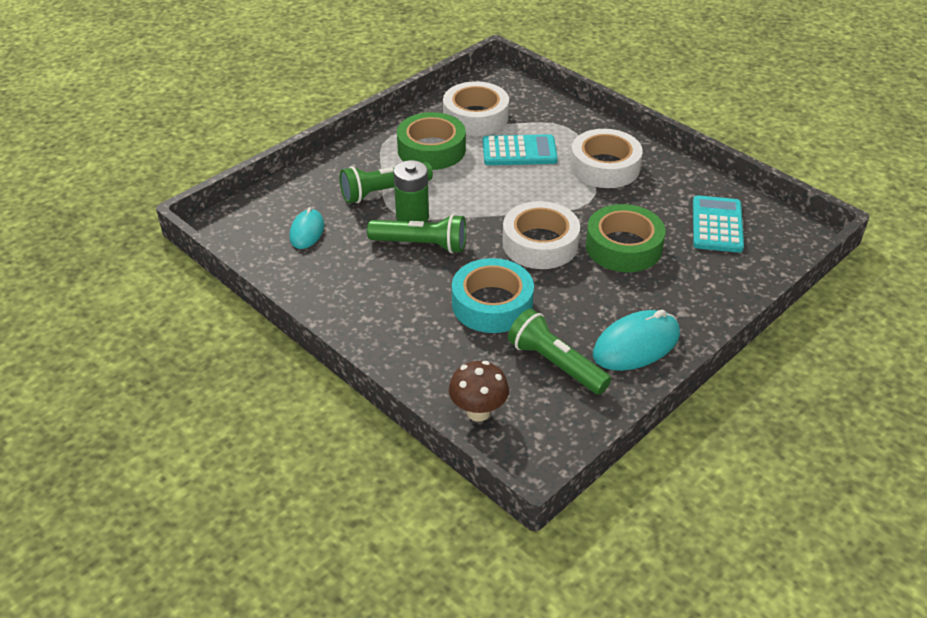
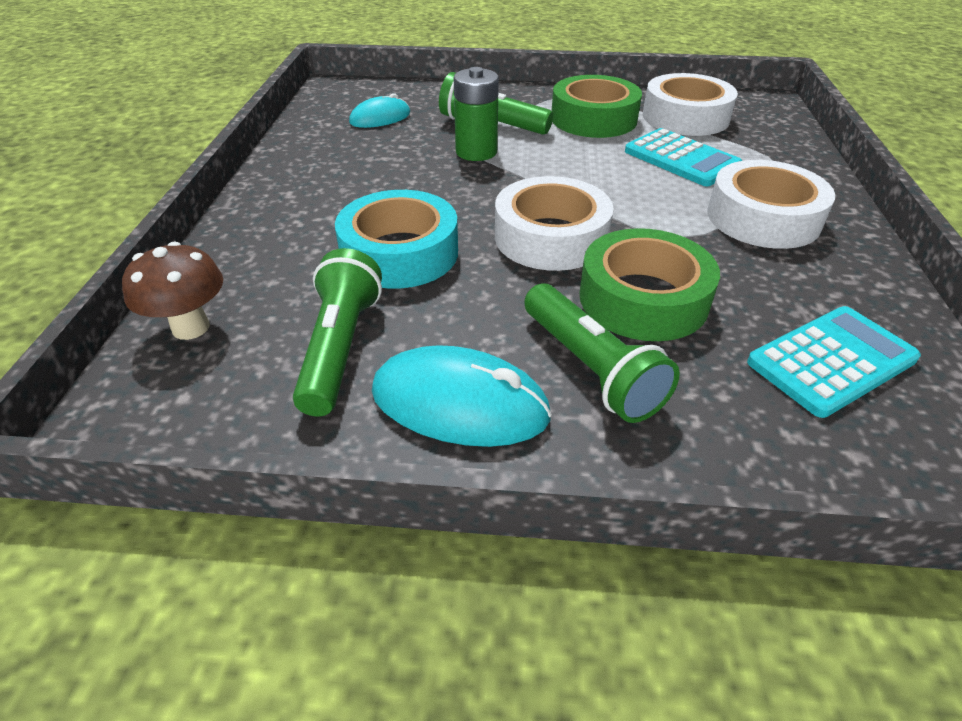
camera: 50 degrees right, 0 degrees up
(421, 244) = (441, 173): green flashlight -> green flashlight (590, 368)

